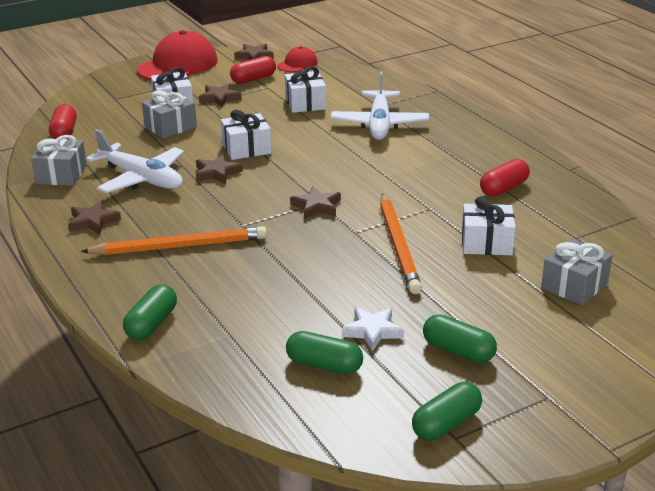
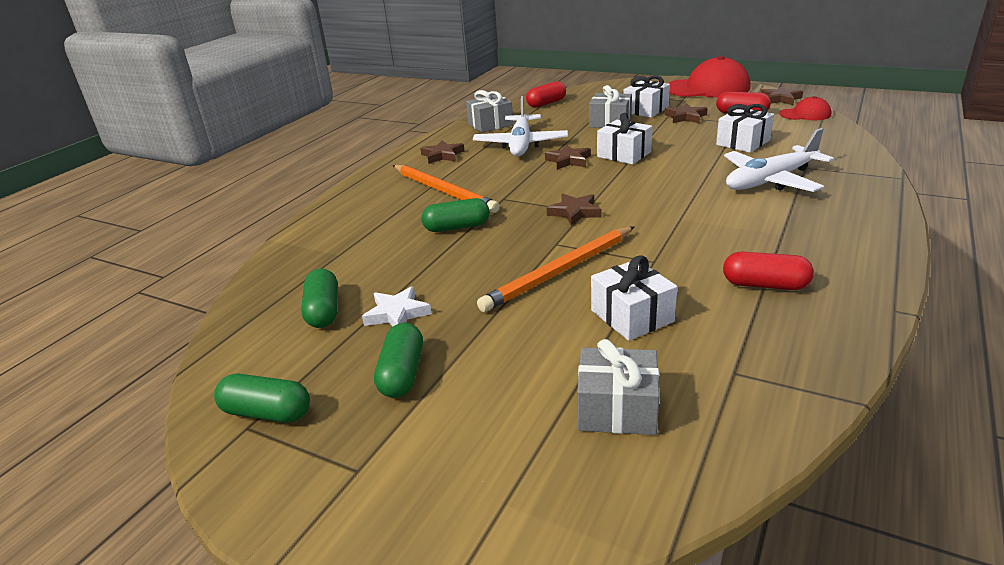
camera: 60 degrees right, 0 degrees up
(151, 324) = (329, 223): green capsule -> green capsule (457, 227)

